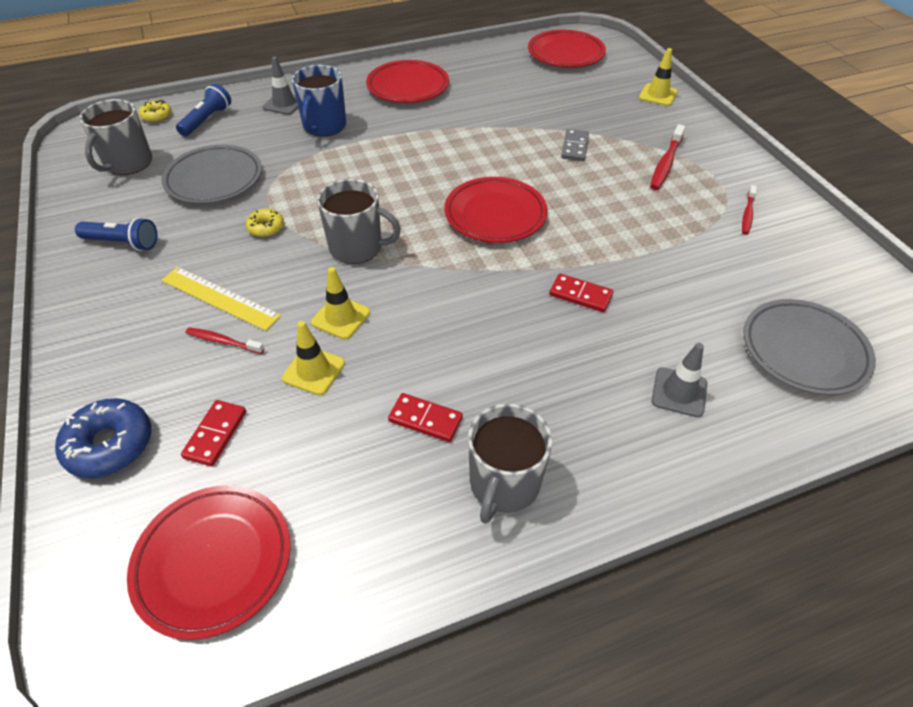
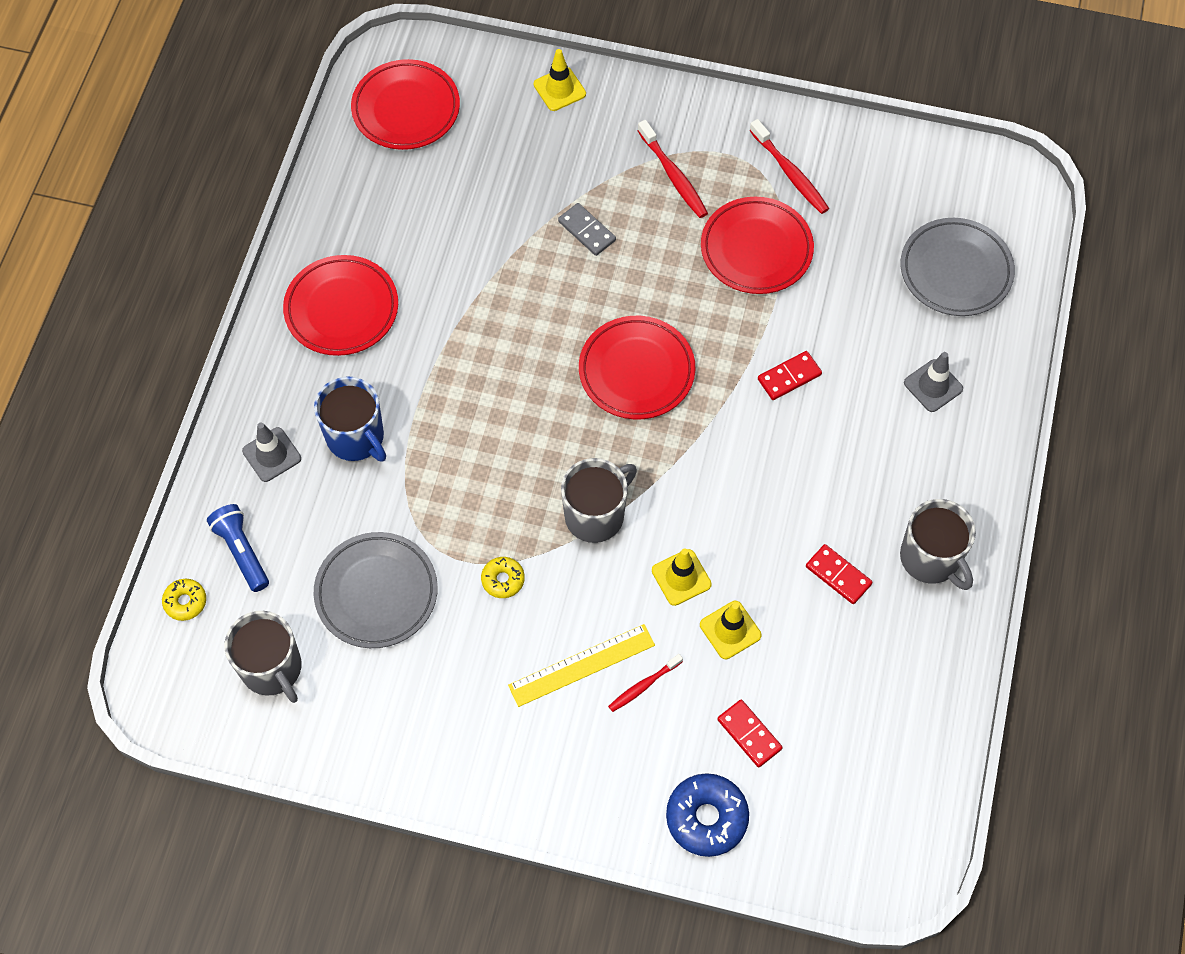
camera: 55 degrees left, 15 degrees up
(122, 243) = (427, 722): blue flashlight -> none
(213, 562) = (869, 781): red plate -> red plate (756, 249)
(425, 419) = (838, 575): red domino -> red domino turned 75 degrees clockwise
(747, 214) = (790, 173): red toothbrush -> red toothbrush, size x1.56

